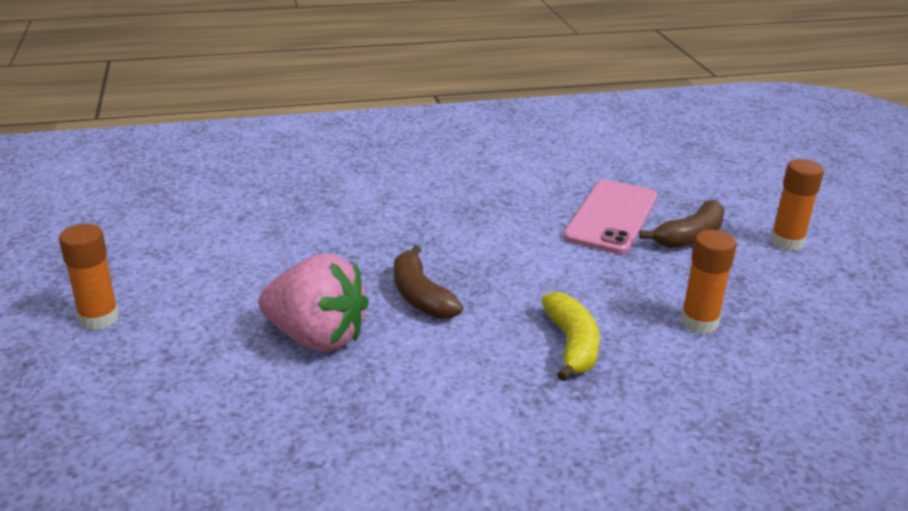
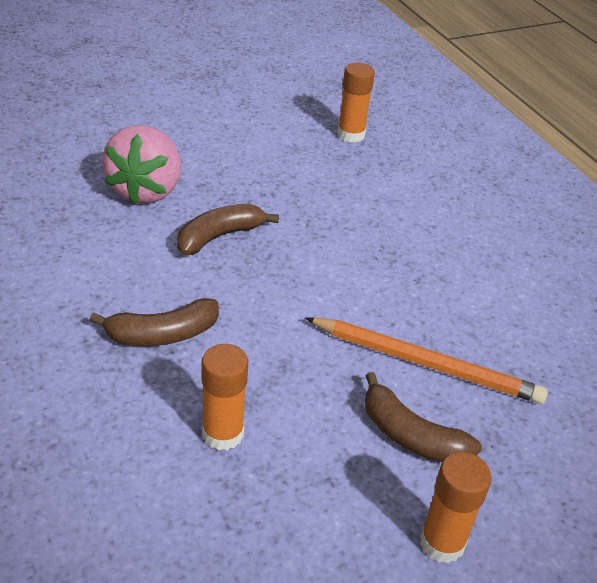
camera: 75 degrees right, 10 degrees up
(99, 318) = (152, 98): orange glue stick -> orange glue stick (351, 135)
(572, 345) = (162, 334): yellow banana -> brown banana
(611, 217) = (426, 363): pink phone -> orange pencil

